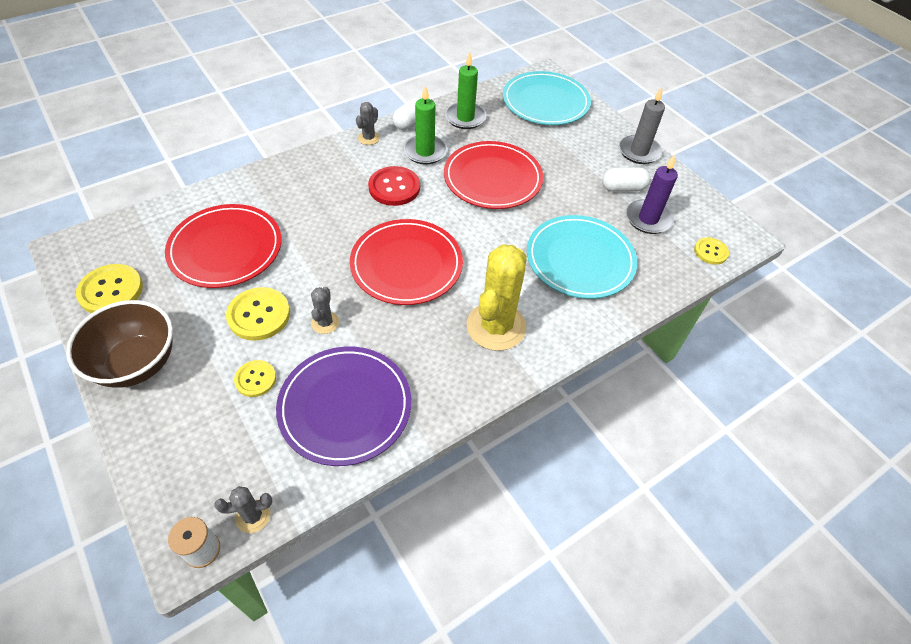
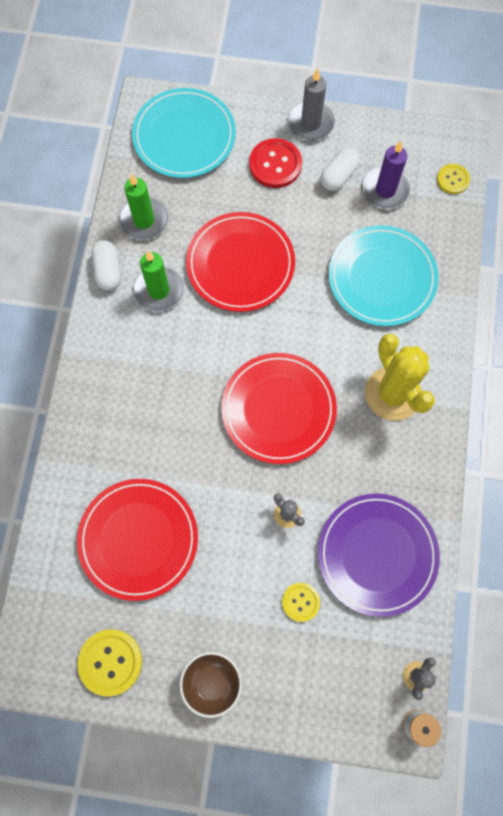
camera: 45 degrees left, 20 degrees up
(137, 363) = (212, 682): brown bowl -> brown bowl, size x0.65
(259, 315) = (237, 559): yellow button -> none
(369, 138) = (97, 323): grey cactus -> none
(394, 187) = (182, 351): red button -> red button (275, 164)

